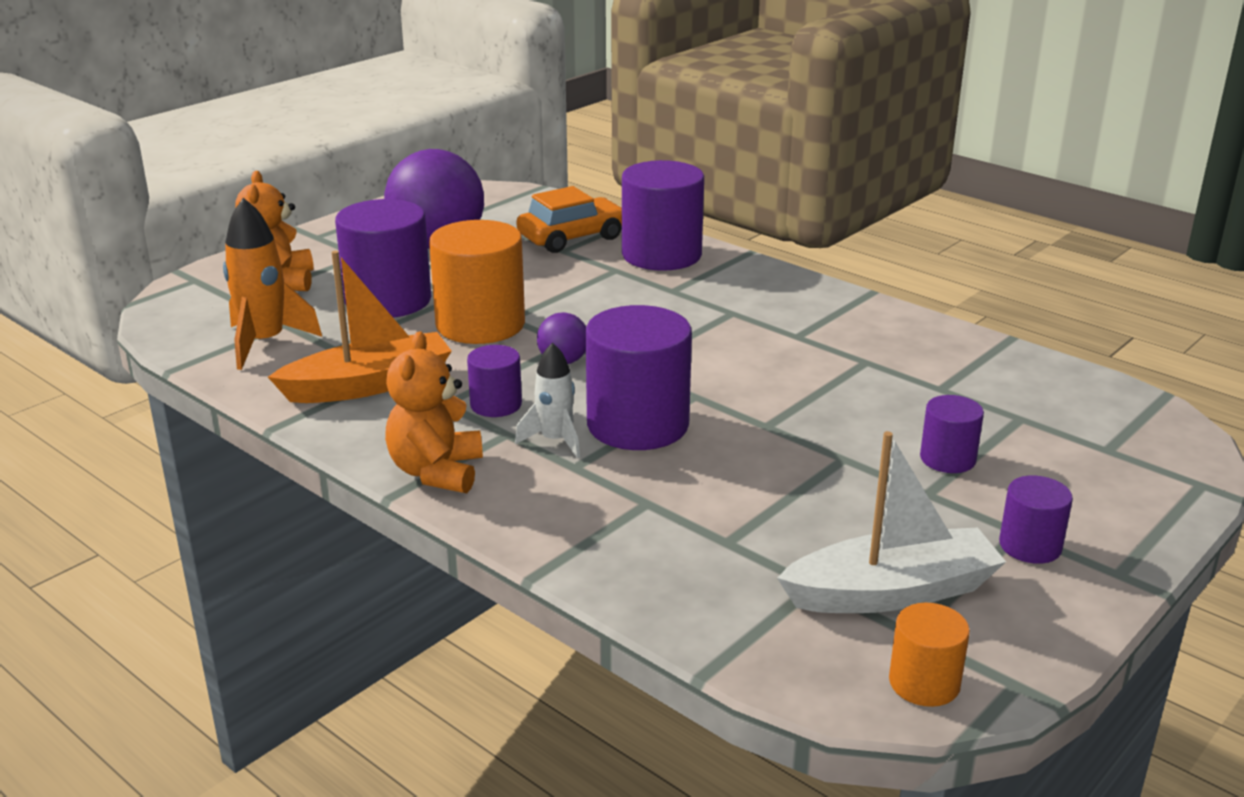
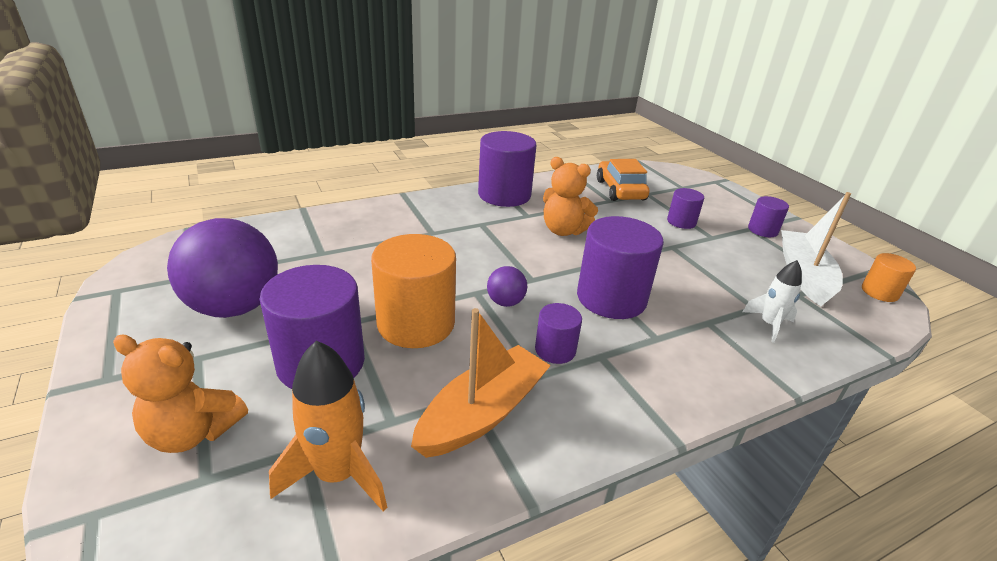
camera: 70 degrees left, 5 degrees up
(369, 385) = (482, 413): orange boat -> orange boat turned 45 degrees clockwise
(436, 472) = (648, 406): orange teddy bear -> orange teddy bear (563, 230)
(555, 441) = (620, 337): white rocket -> white rocket (769, 324)
(572, 237) = (304, 243): orange car -> orange car (620, 190)
(661, 255) = (375, 221): purple cylinder -> purple cylinder (504, 195)

